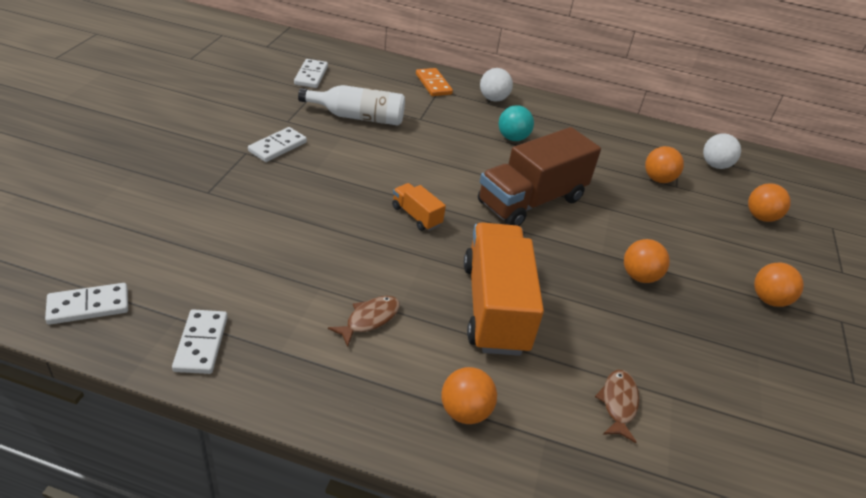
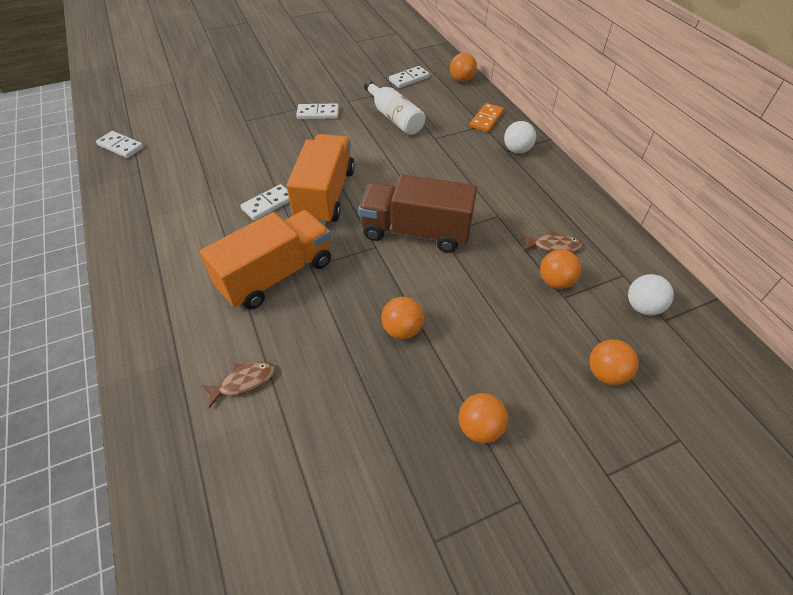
camera: 55 degrees right, 10 degrees up
(201, 343) = (128, 191): white domino -> white domino (268, 204)
(369, 319) = (207, 232): brown fish -> brown fish (553, 246)
(416, 216) = (325, 195): orange truck -> orange truck, size x2.20
(465, 411) = (167, 311): orange ball -> orange ball (462, 80)
(512, 138) = (481, 184): turquoise ball -> none

